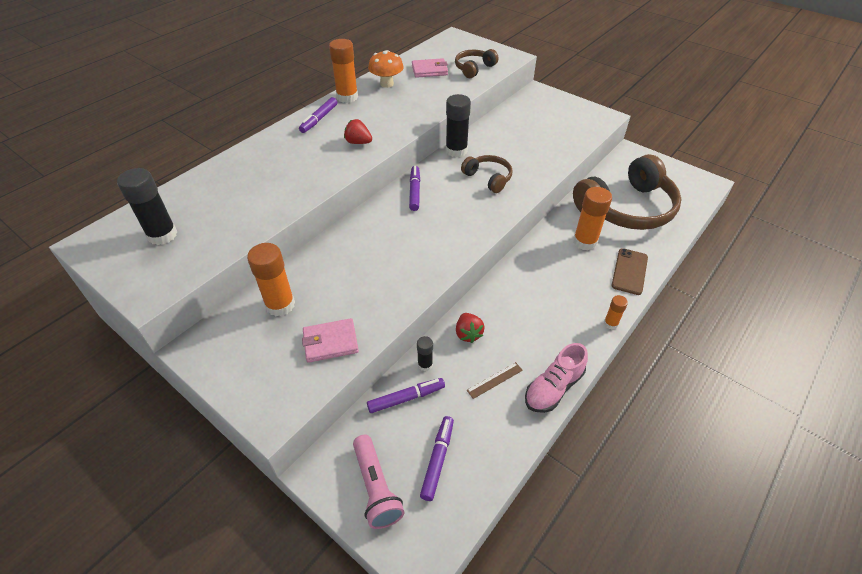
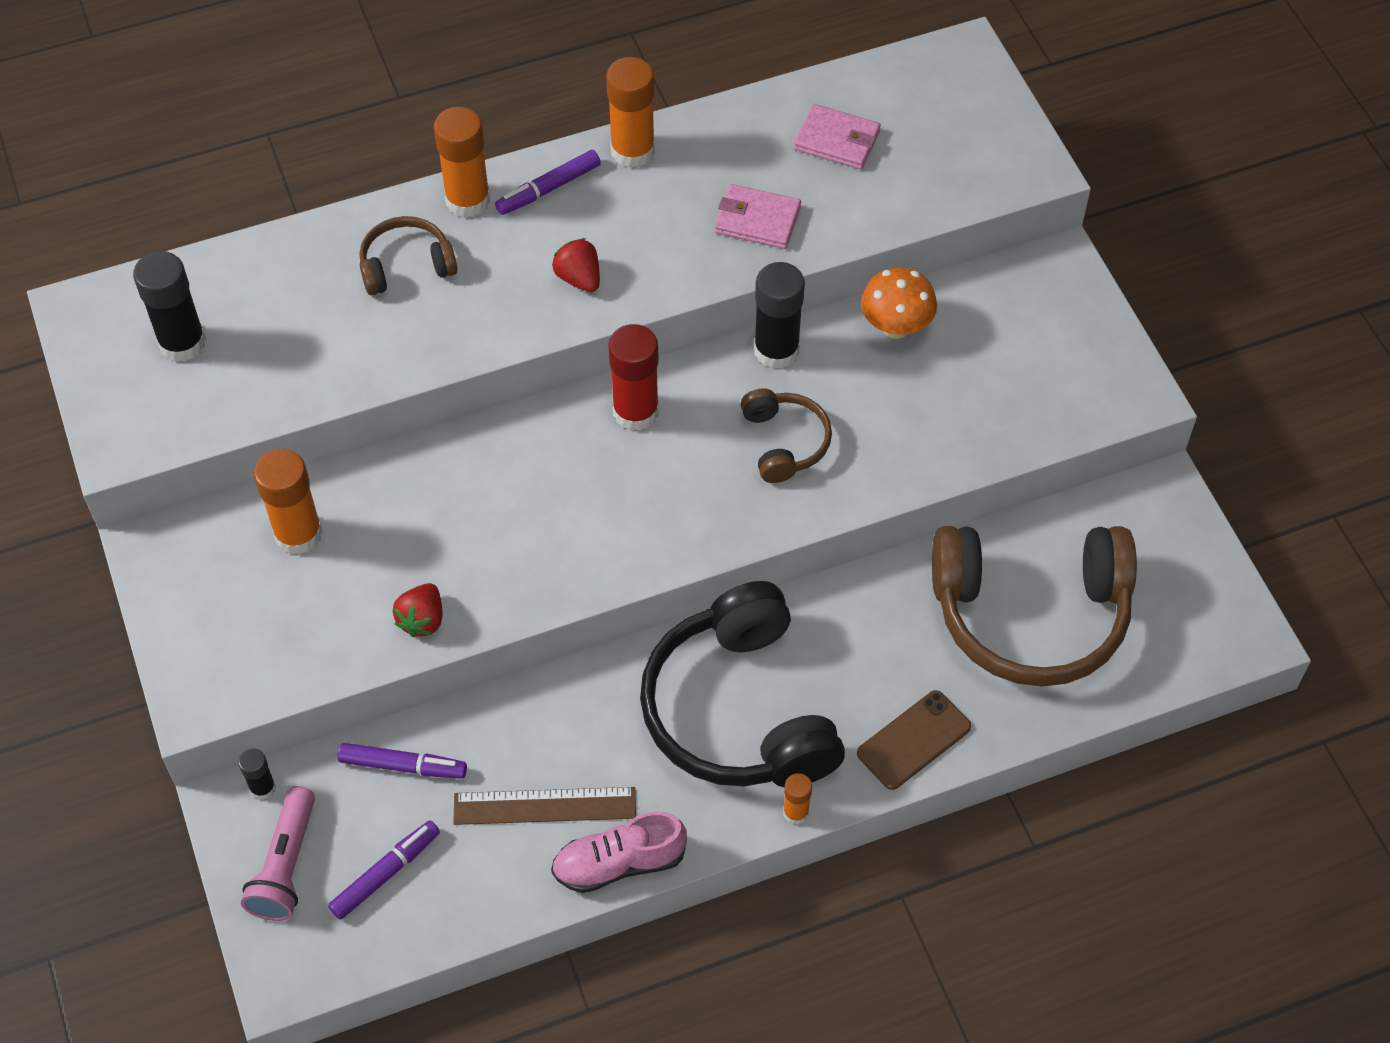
camera: 30 degrees right, 10 degrees up
(330, 342) = (331, 632): pink wallet -> pink wallet (757, 220)
(387, 84) = (728, 145): orange mushroom -> orange mushroom (896, 326)
(414, 191) = (635, 411): purple marker -> red glue stick
(425, 364) = (463, 729): black glue stick -> black glue stick (262, 788)
(468, 334) = (561, 713): red strawberry -> red strawberry (422, 620)
(474, 68) = (928, 172): brown headphones -> brown headphones (406, 265)
(494, 380) = (544, 806): brown ruler -> brown ruler, size x1.76
(548, 294) = (739, 711): none -> black headphones
(585, 242) = (888, 645): orange glue stick -> orange glue stick (468, 200)

